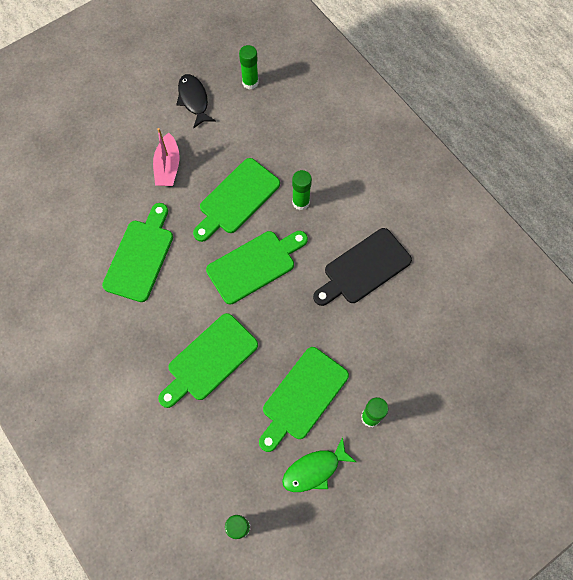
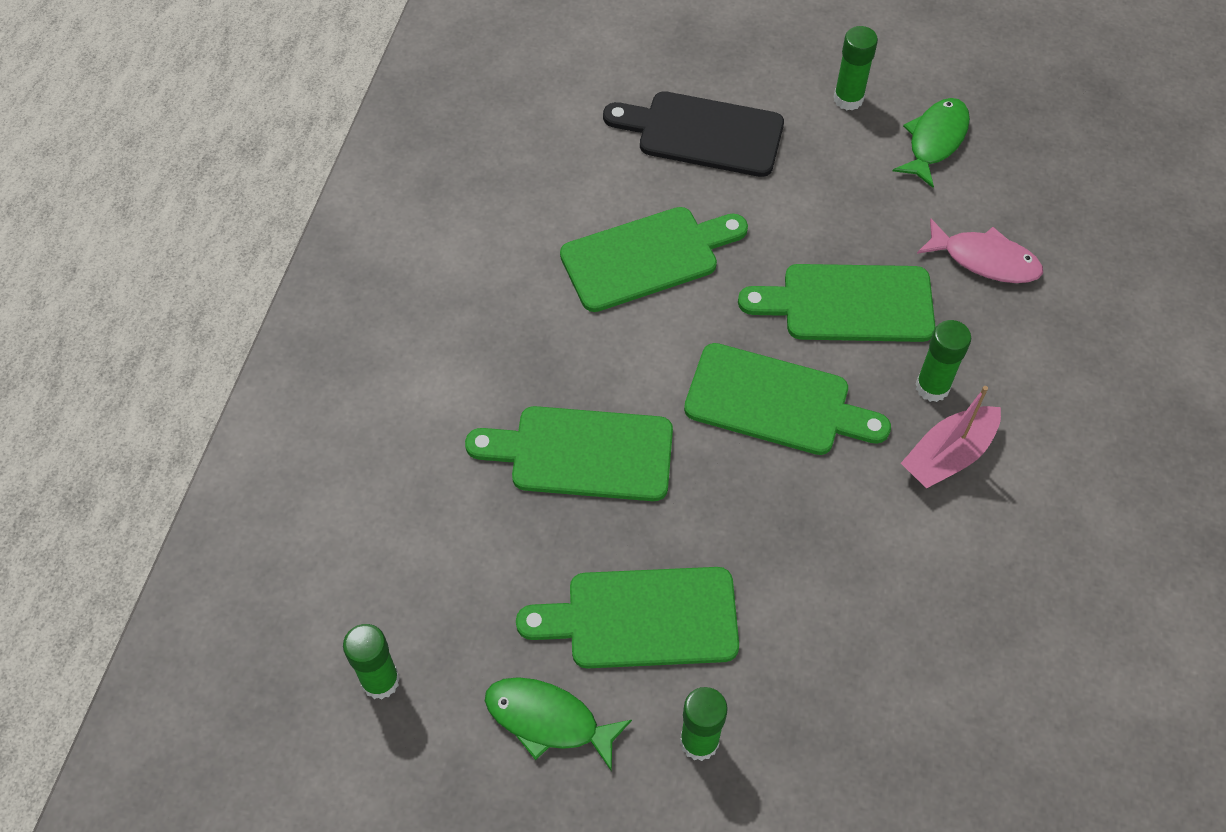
camera: 50 degrees right, 10 degrees down
(168, 167) = (805, 188): pink boat -> pink boat (948, 455)
(194, 100) = (935, 141): black fish -> green fish
(250, 82) = (1040, 184): green glue stick -> green glue stick (848, 99)
(264, 133) = (985, 260): none -> pink fish
(364, 268) = (921, 552): black cutting board -> black cutting board (703, 134)

